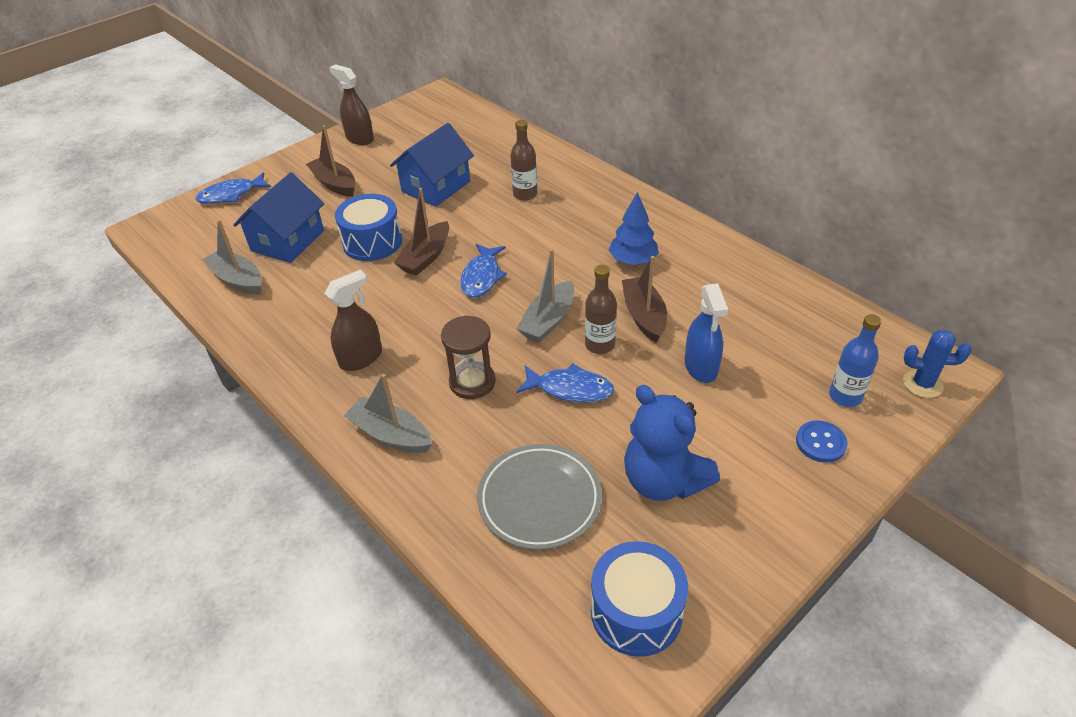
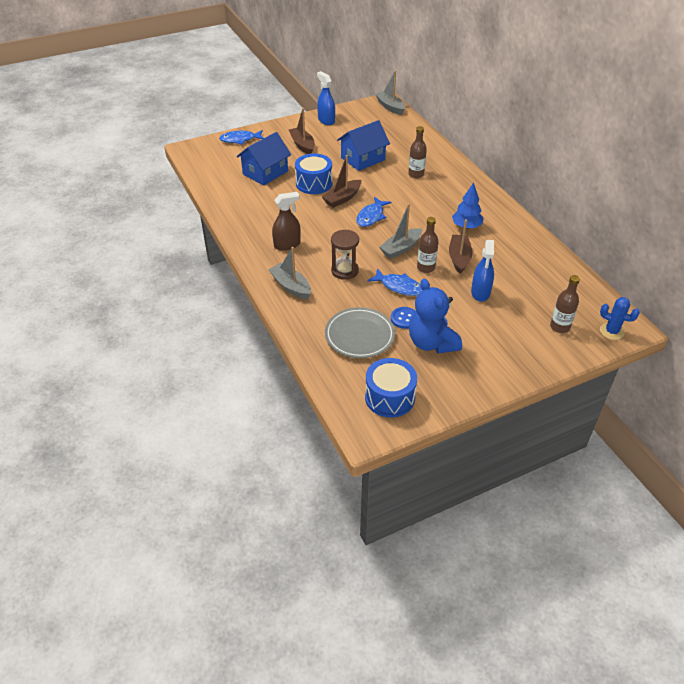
camera: 15 degrees right, 0 degrees up
(238, 280) = (231, 189): grey boat -> grey boat (390, 107)
(359, 138) = (326, 120): brown spray bottle -> blue spray bottle
(820, 443) = (532, 346): blue button -> blue button (404, 318)
(845, 396) = (559, 327): blue bottle -> brown bottle

